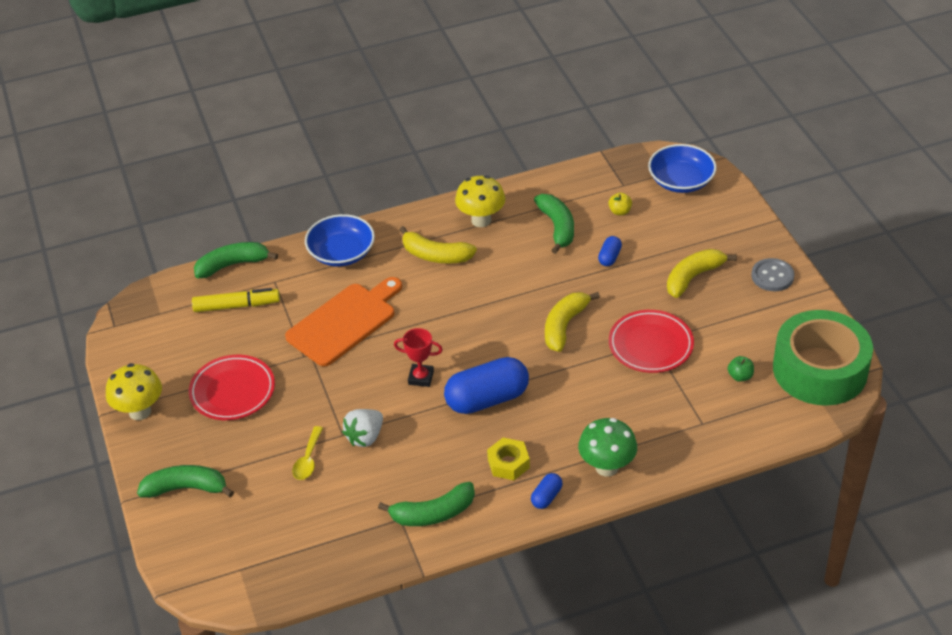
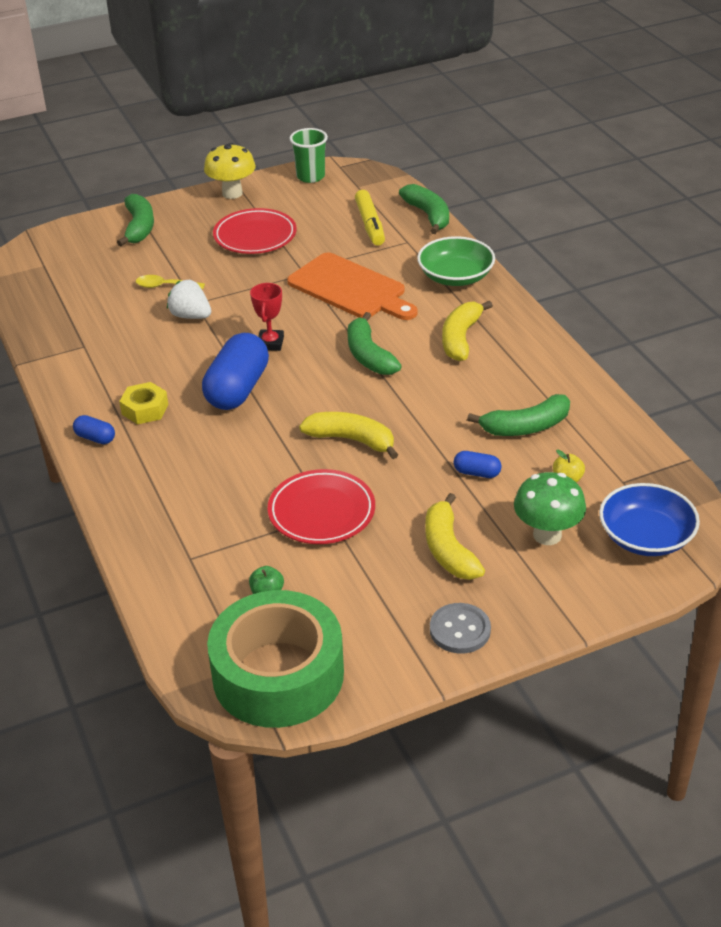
camera: 85 degrees right, 5 degrees down
(127, 348) = (310, 176): none -> green cup
(341, 253) = (455, 276): blue bowl -> green bowl
(433, 513) = (86, 365): green banana -> green banana (369, 355)
(481, 220) = (527, 367): yellow mushroom -> none
(487, 399) = (237, 389): blue capsule -> blue capsule turned 45 degrees clockwise
(607, 467) = (131, 480): green mushroom -> green mushroom (547, 535)
(693, 277) = (448, 549): yellow banana -> yellow banana turned 150 degrees counterclockwise

